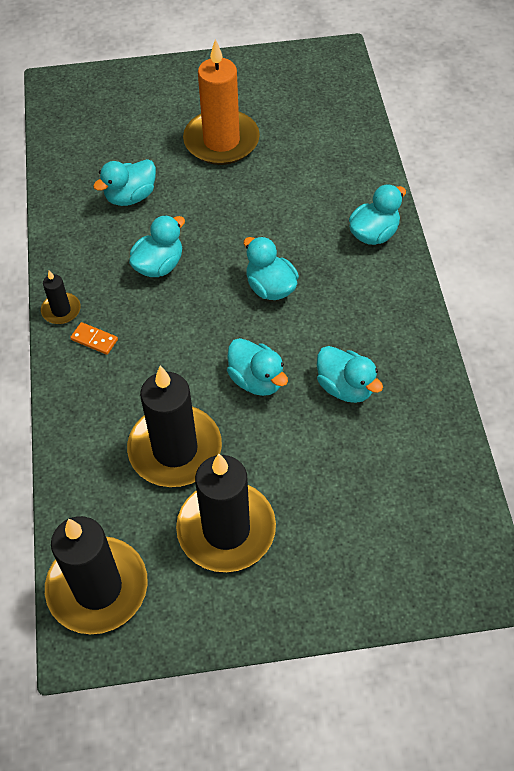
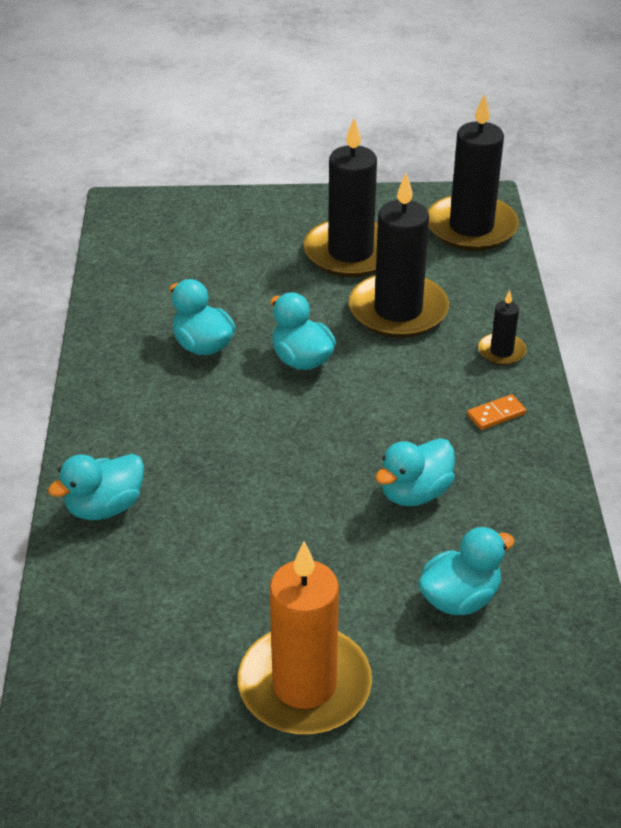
camera: 175 degrees left, 15 degrees down
(61, 310) = (544, 450): black candle -> black candle (501, 351)
(94, 340) = (496, 414): orange domino -> orange domino turned 60 degrees counterclockwise
(270, 287) = (266, 452): turquoise duck -> none

